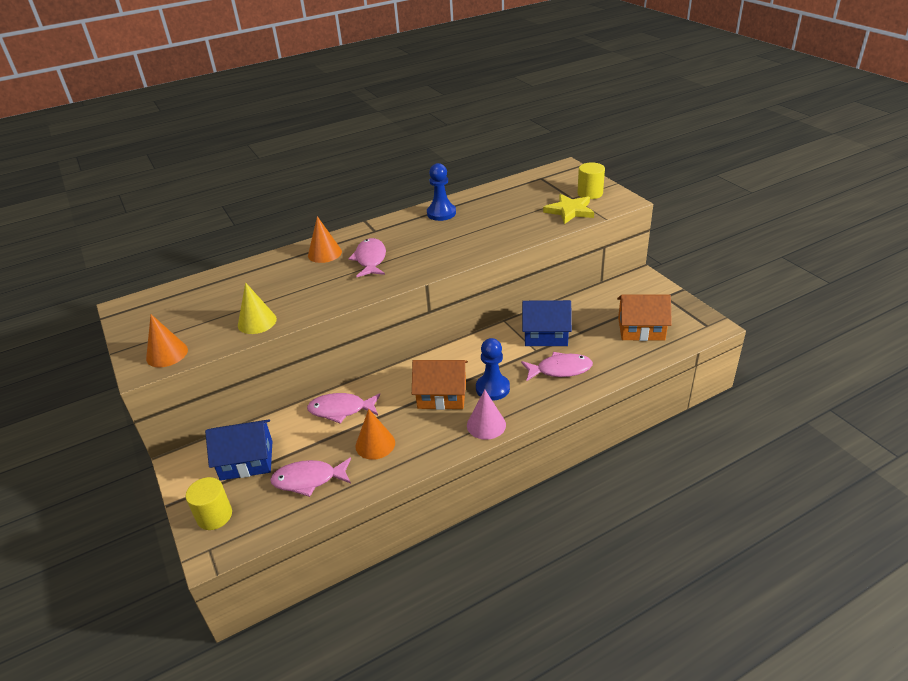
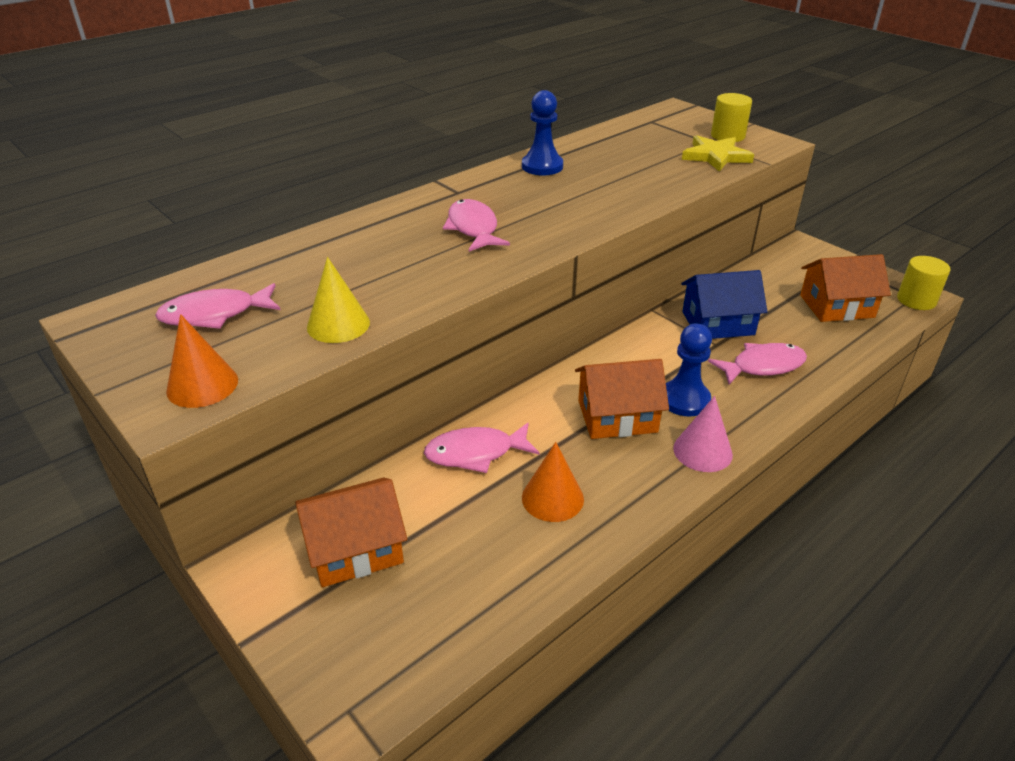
camera: 15 degrees left, 0 degrees up
(214, 516) = (335, 649): yellow cylinder -> yellow cylinder (916, 300)
(246, 460) = (355, 548): blue house -> orange house
(308, 480) = (472, 566): pink fish -> pink fish (215, 314)
(324, 253) = (398, 224): orange cone -> none

